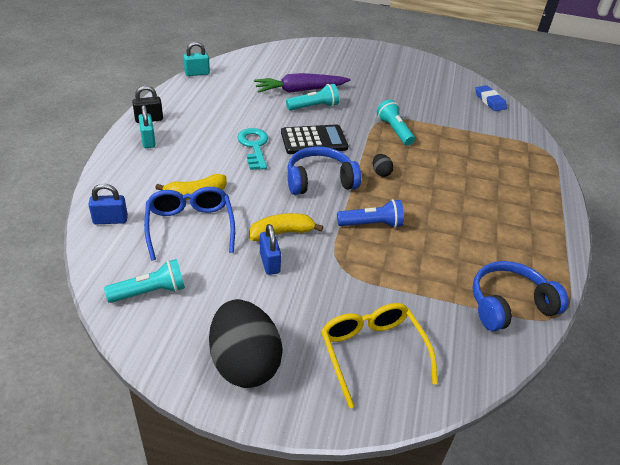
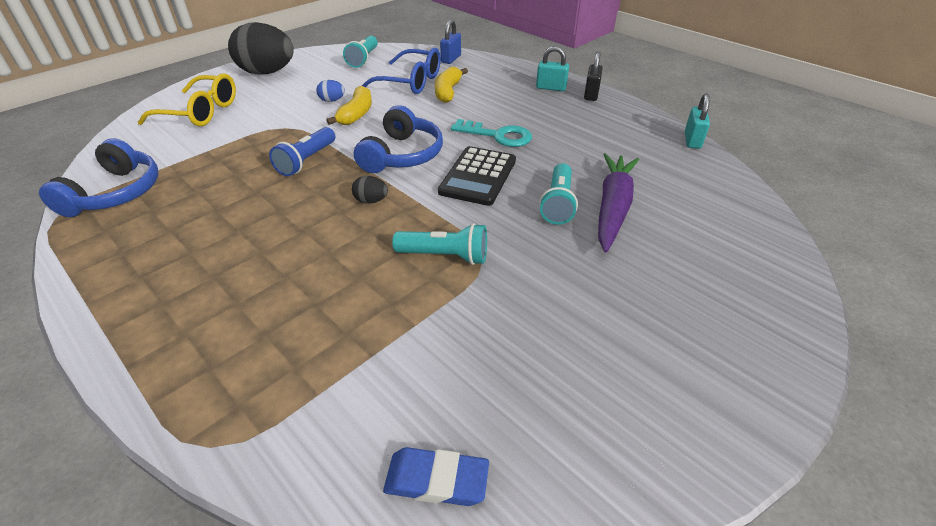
camera: 125 degrees right, 0 degrees up
(269, 263) = (332, 100): blue padlock -> blue egg

